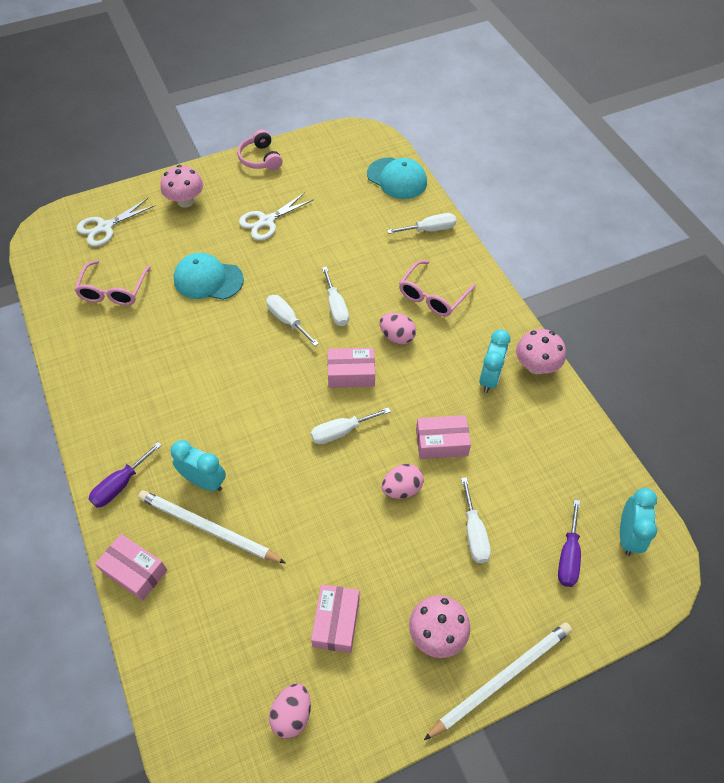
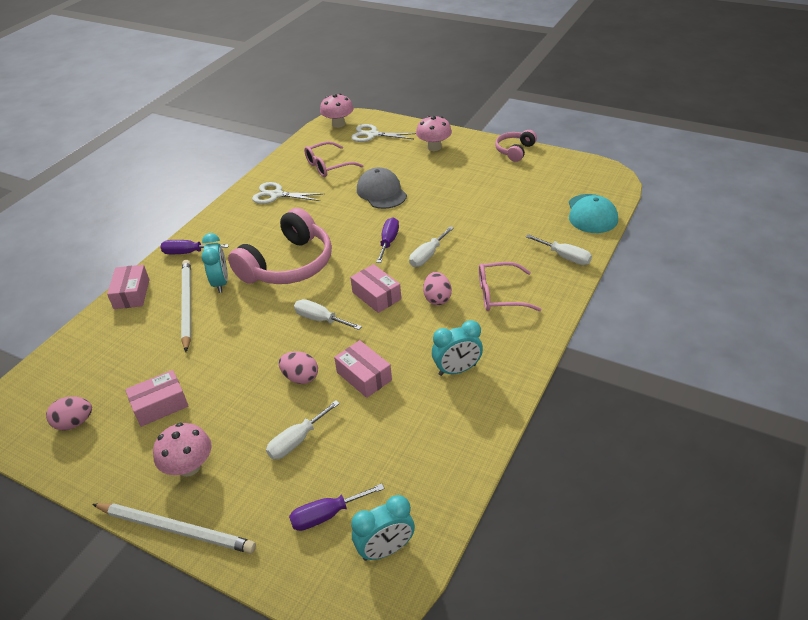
camera: 55 degrees right, 15 degrees down
(208, 279) = (381, 192): turquoise cap -> grey cap
(237, 411) = (288, 264): none -> pink headphones
(266, 221) = (463, 185): white scissors -> white scissors (276, 195)
(287, 320) = (388, 242): white screwdriver -> purple screwdriver
(536, 366) = (503, 391): pink mushroom -> pink mushroom (338, 124)

